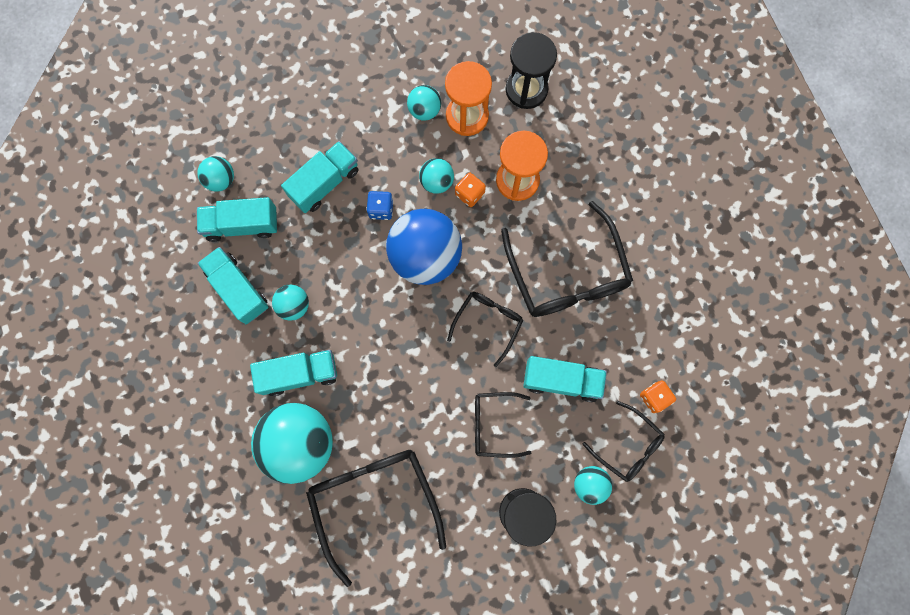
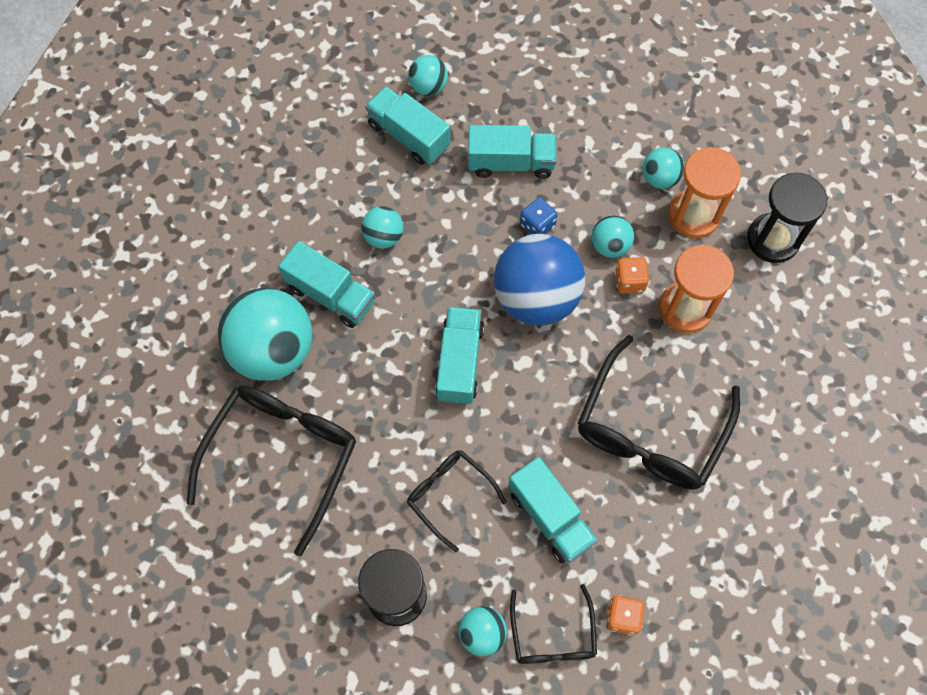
camera: 45 degrees right, 10 degrees down
(238, 289) = (353, 183): turquoise truck -> turquoise truck (459, 362)
(488, 323) = (533, 404): black glasses -> none

